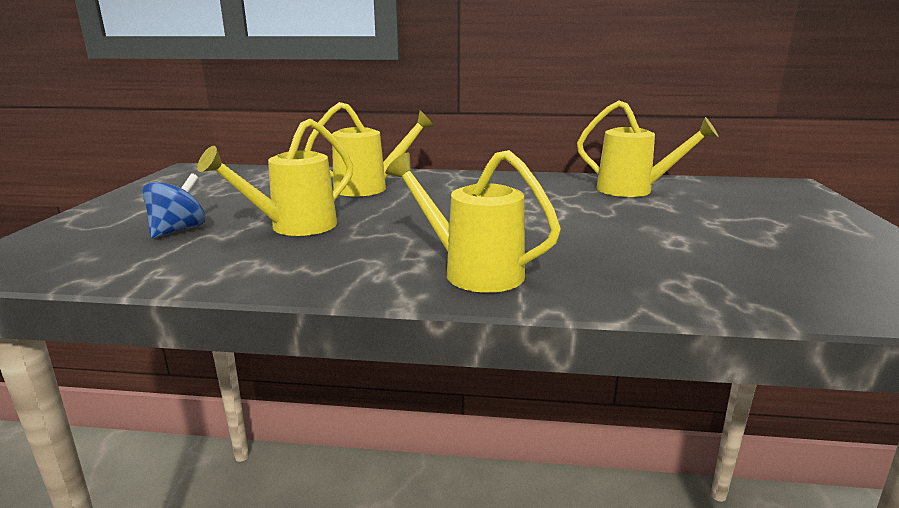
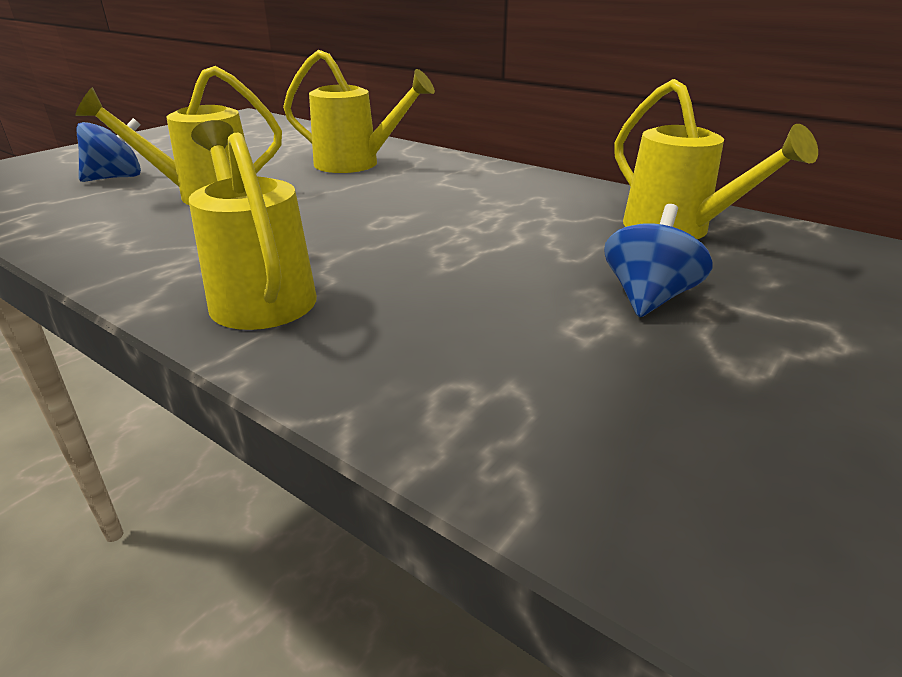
camera: 30 degrees right, 10 degrees up
(677, 223) = (648, 298): none -> blue spinning top

